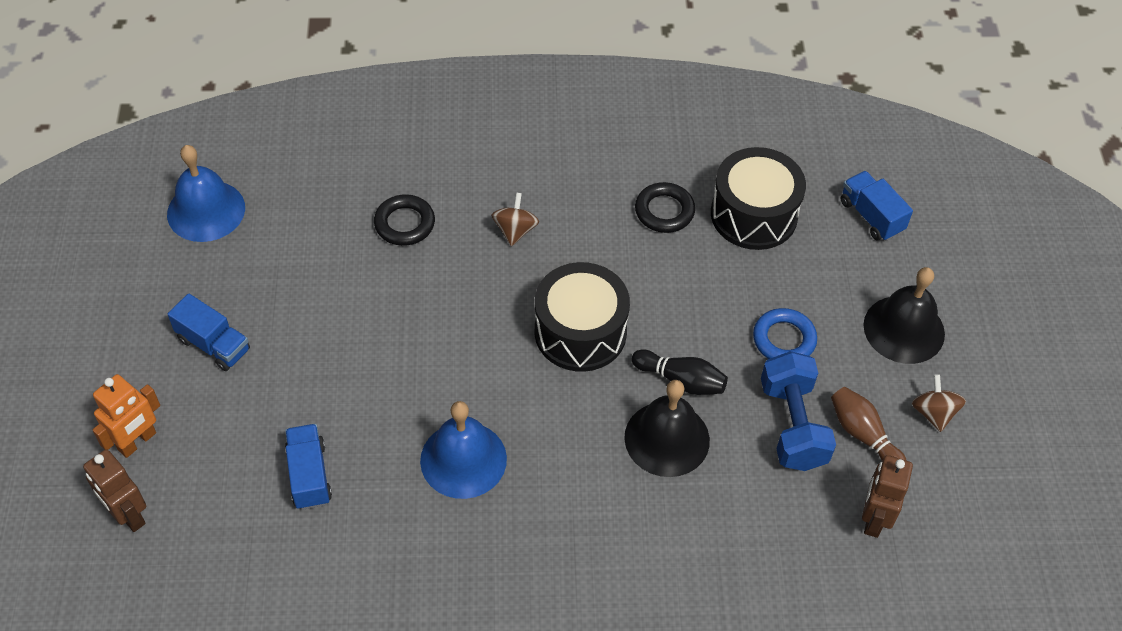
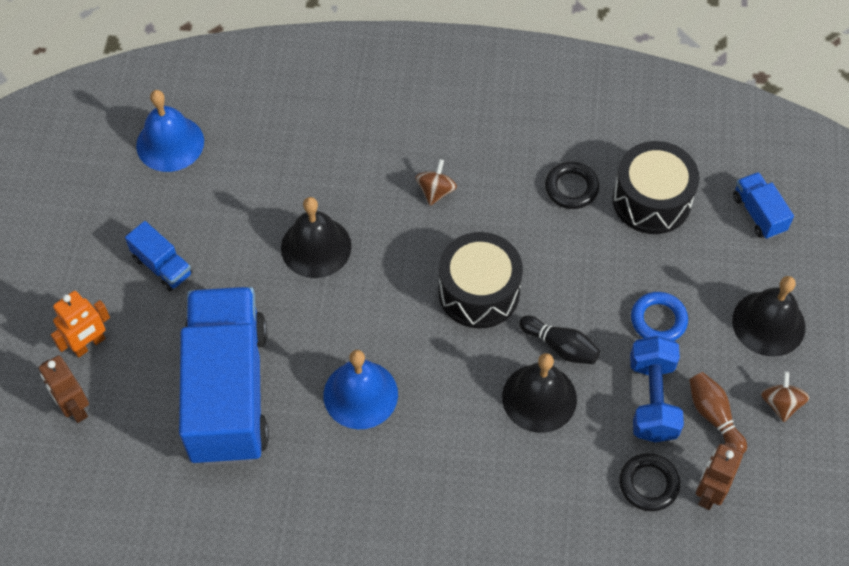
camera: 10 degrees right, 5 degrees up
(309, 475) = (228, 392): blue truck -> blue truck, size x2.43
(389, 304) = (316, 247): none -> black bell
(404, 223) = (340, 174): black ring -> black ring (648, 484)

